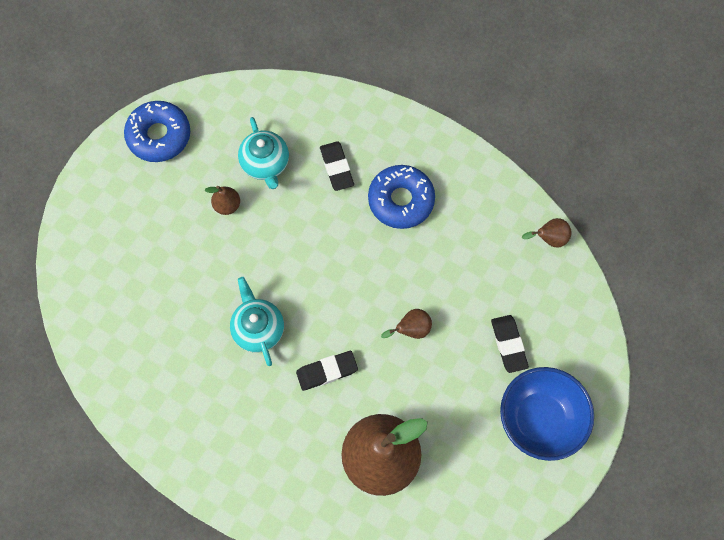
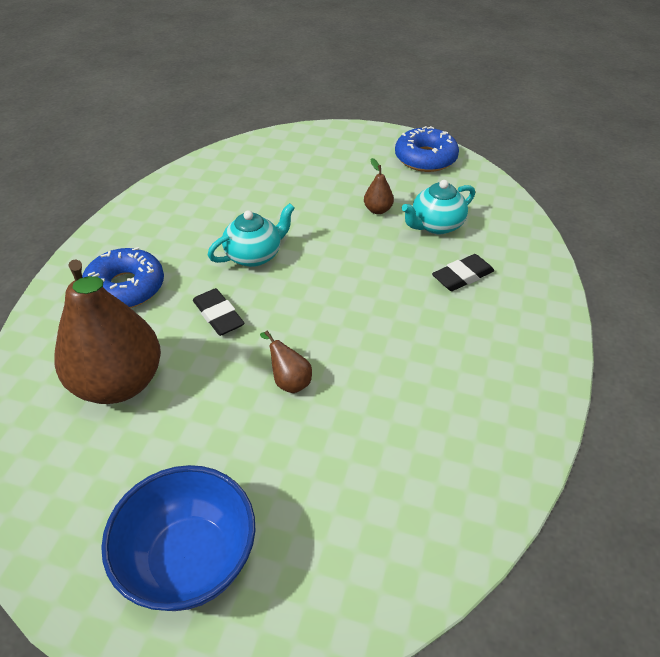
camera: 75 degrees right, 25 degrees down
(401, 200) = (452, 338): blue donut -> blue donut (126, 288)
(508, 344) = (297, 495): black eraser -> none
(549, 239) = (482, 518): brown pear -> none

